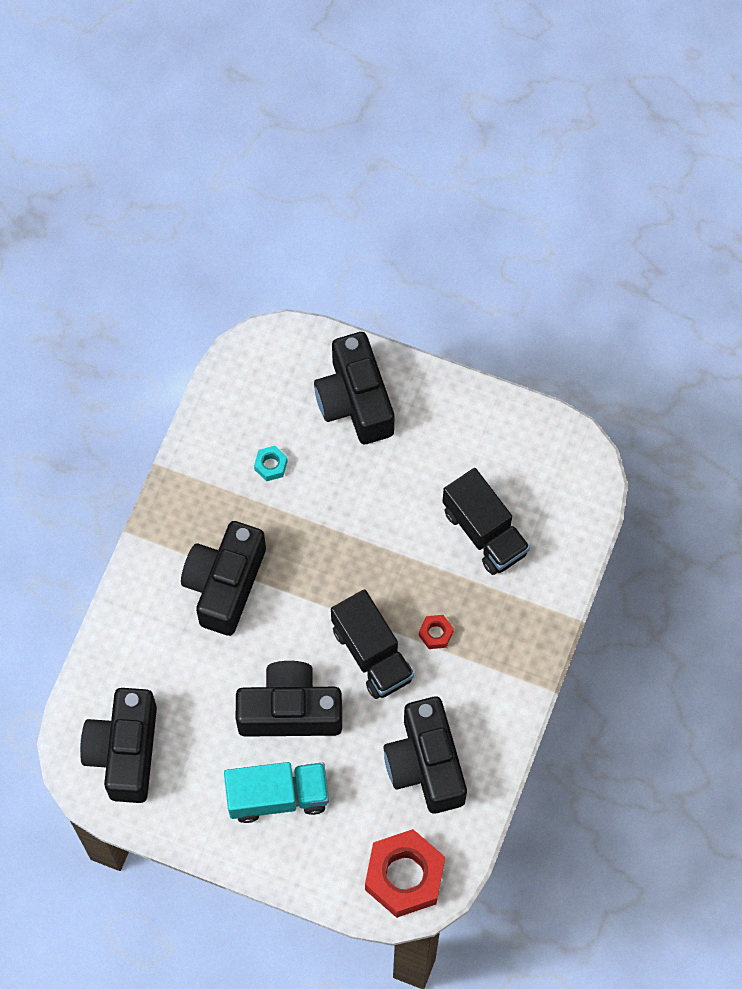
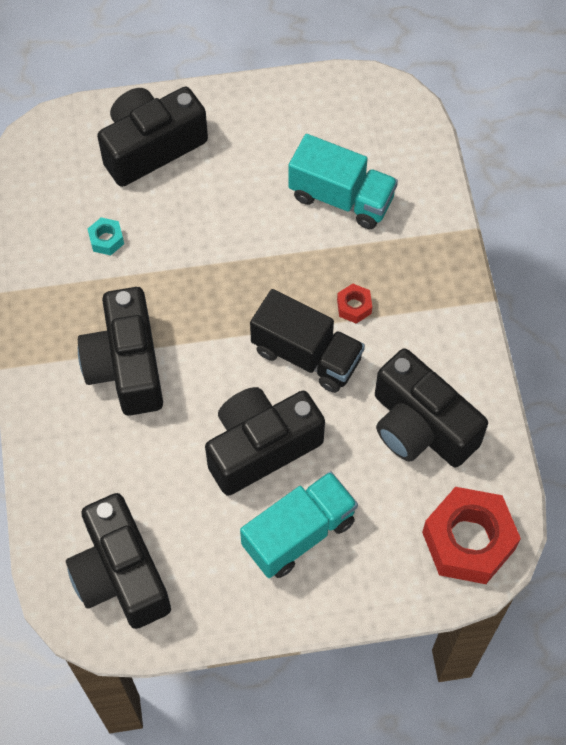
camera: 30 degrees left, 5 degrees down
(355, 401) = (151, 147): black camera -> black camera turned 105 degrees clockwise
(485, 532) = (341, 197): black truck -> turquoise truck

